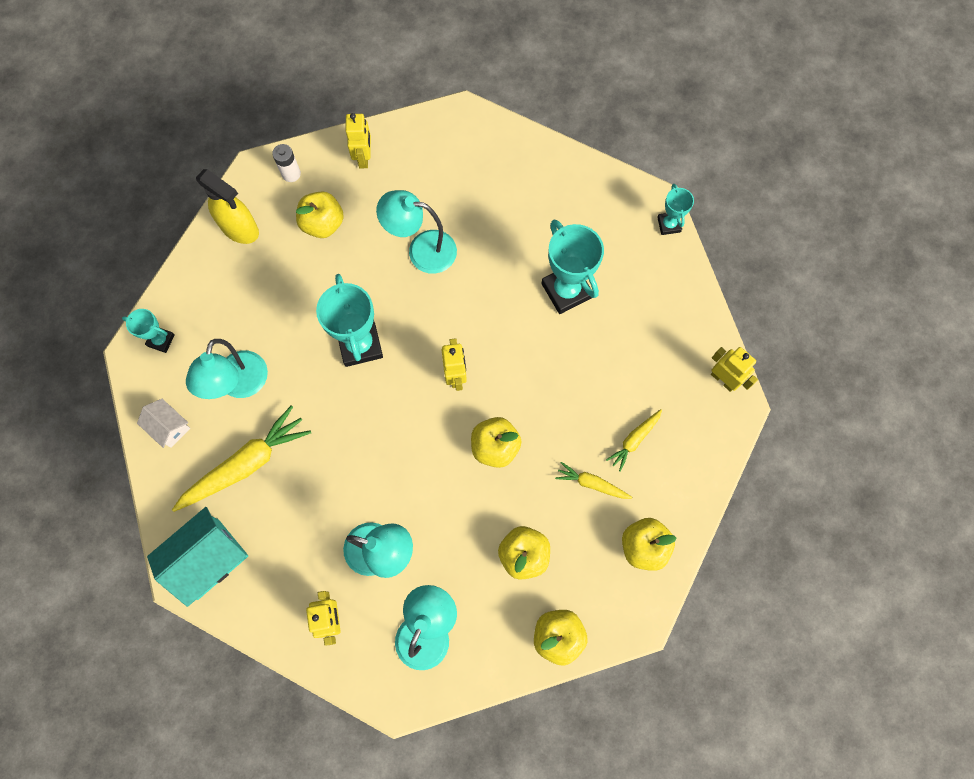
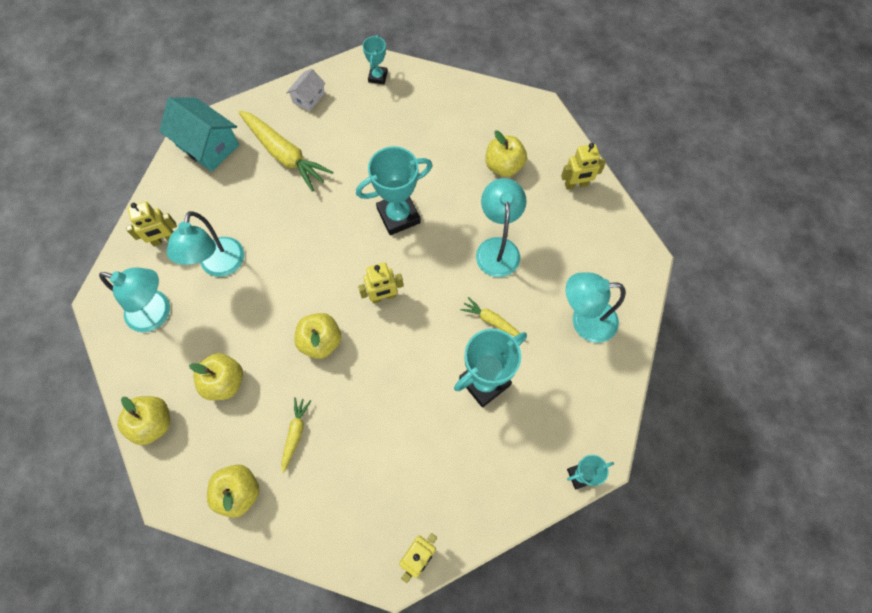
camera: 80 degrees right, 5 degrees down
(240, 229) = (484, 108): yellow spray bottle -> none
(240, 385) = (349, 136): turquoise lamp -> turquoise lamp (584, 321)
(291, 174) = (544, 133): white battery -> none
(634, 440) = (342, 469): yellow carrot -> yellow carrot (492, 321)

